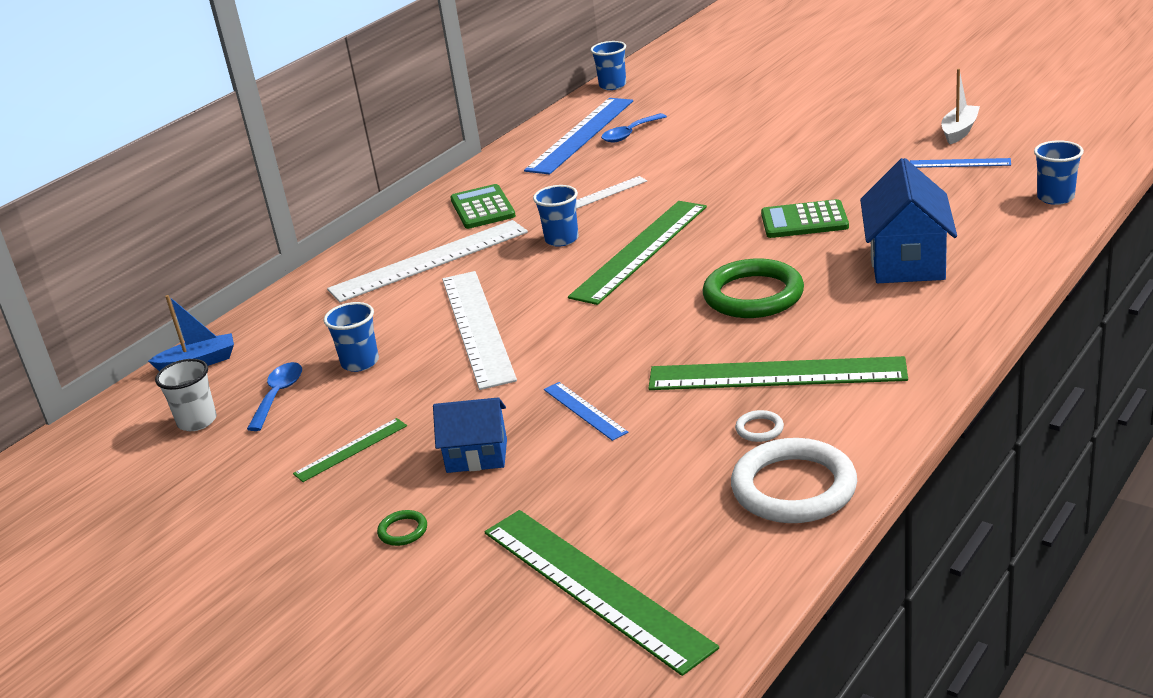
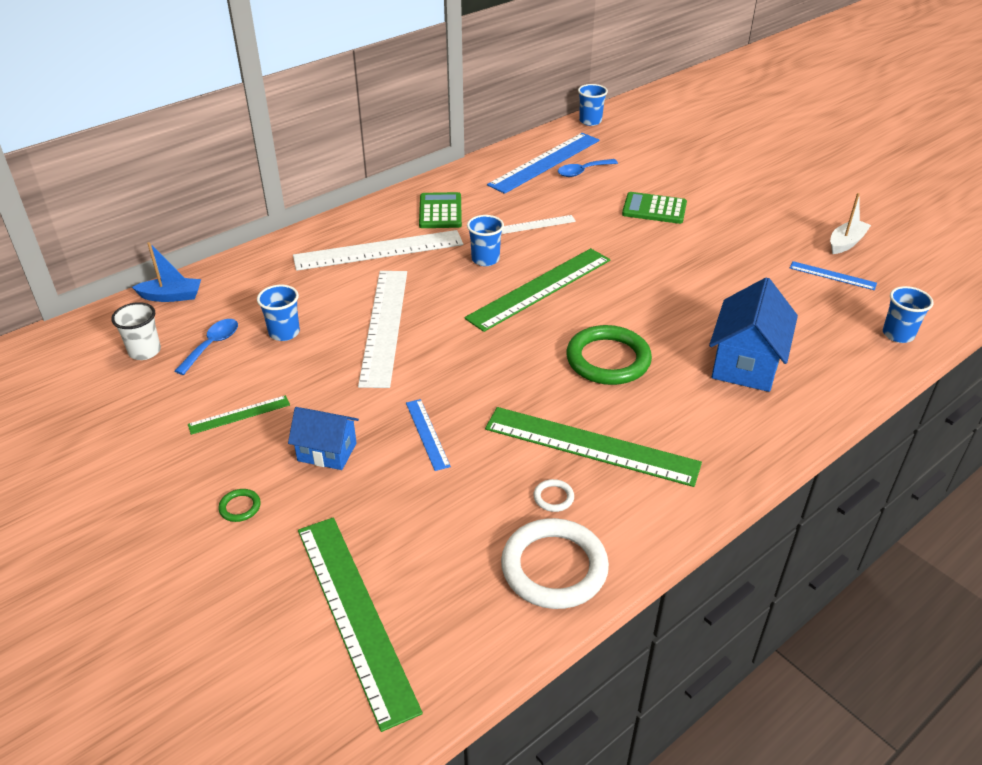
camera: 10 degrees right, 10 degrees up
(804, 221) = (681, 297): green calculator -> green calculator (654, 209)

